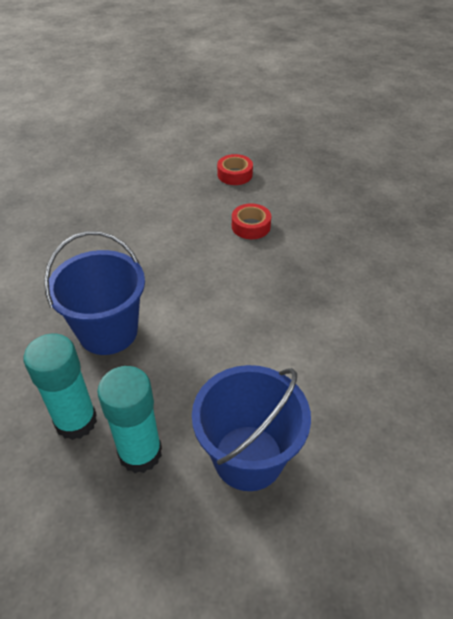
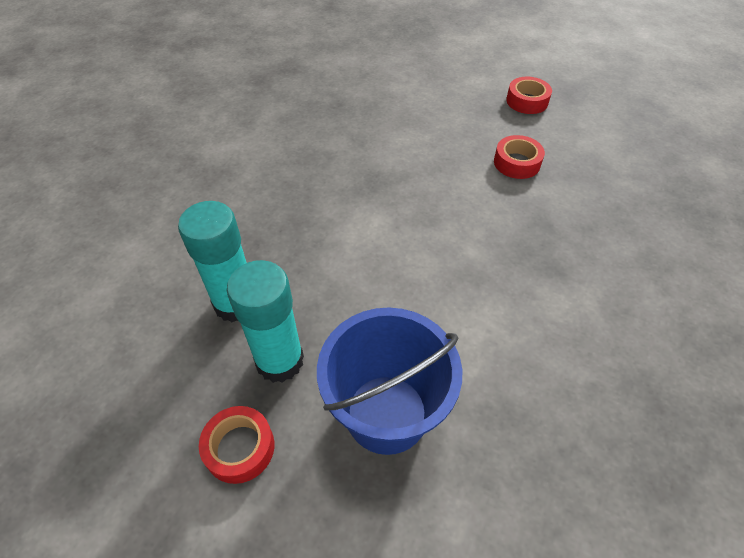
camera: 25 degrees right, 5 degrees up
(108, 331) = (311, 225): blue bucket -> none
(143, 537) = (240, 448): none -> red tape

